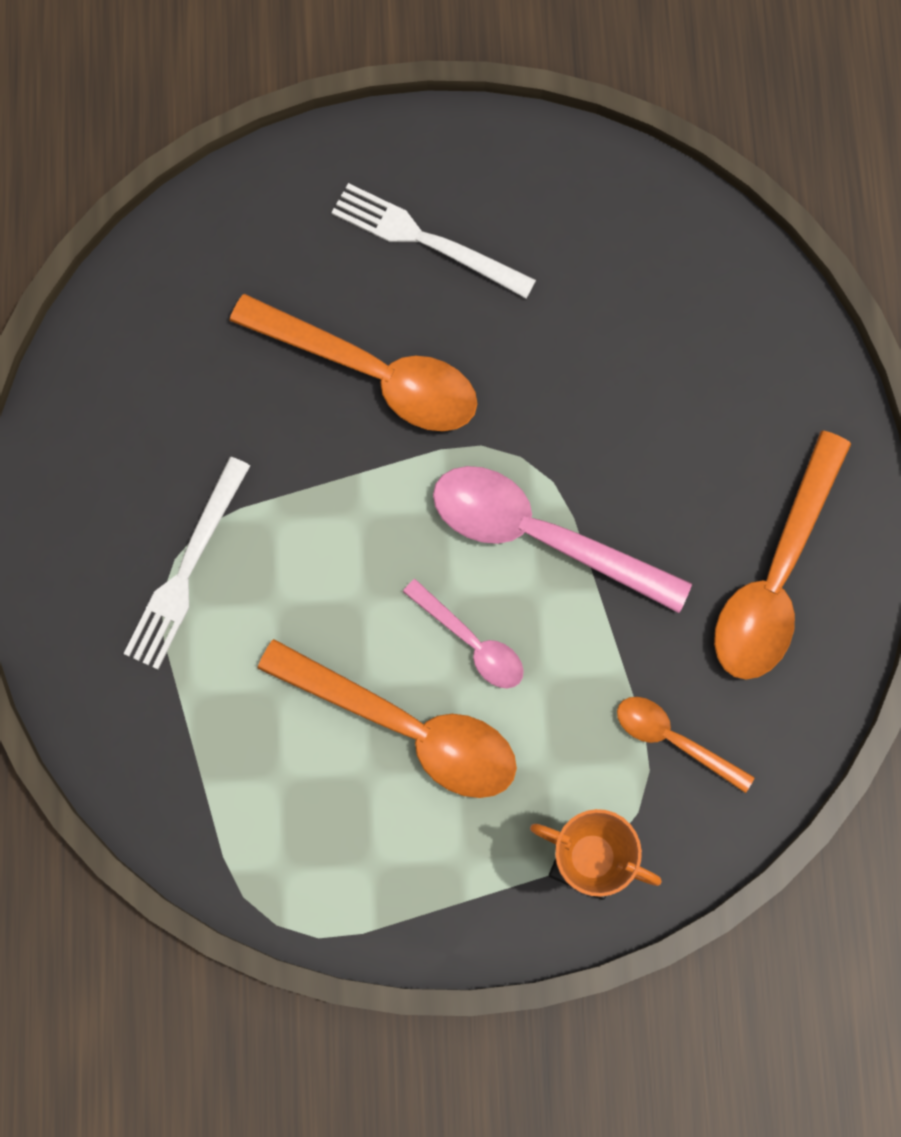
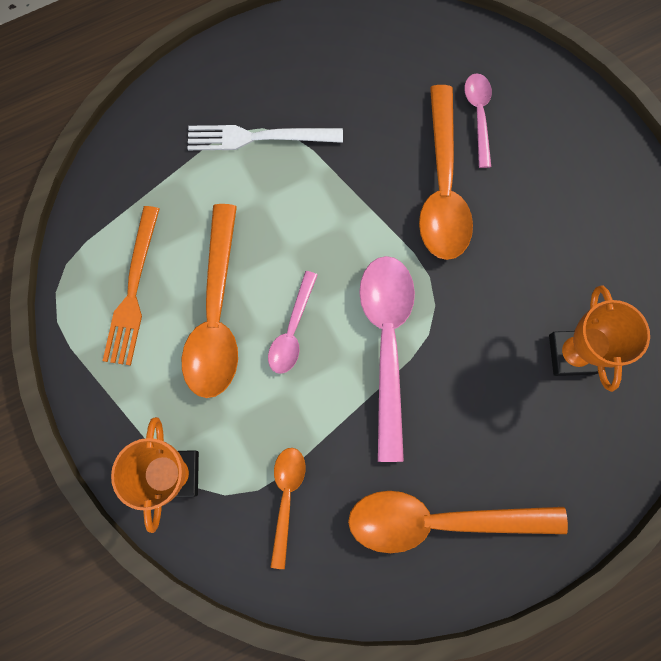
camera: 65 degrees right, 0 degrees up
(298, 281) = (478, 116): none -> pink spoon
(323, 821) = (133, 290): none -> orange fork
(426, 240) = (550, 179): white fork -> none
(653, 331) = (571, 354): none -> orange trophy

